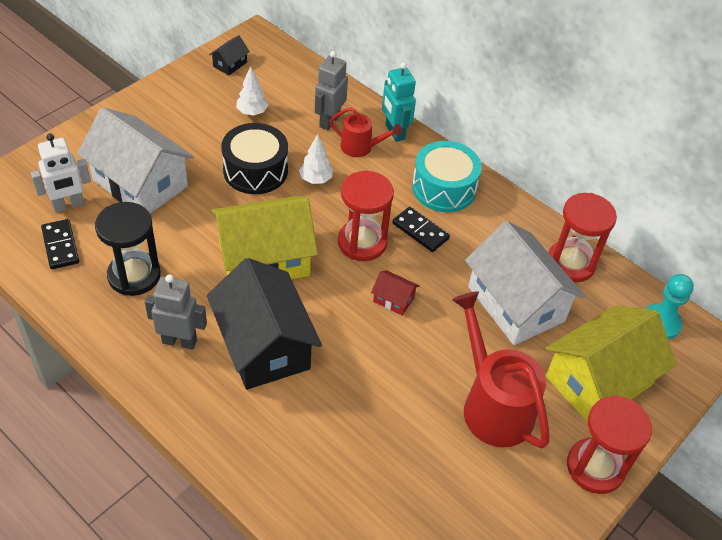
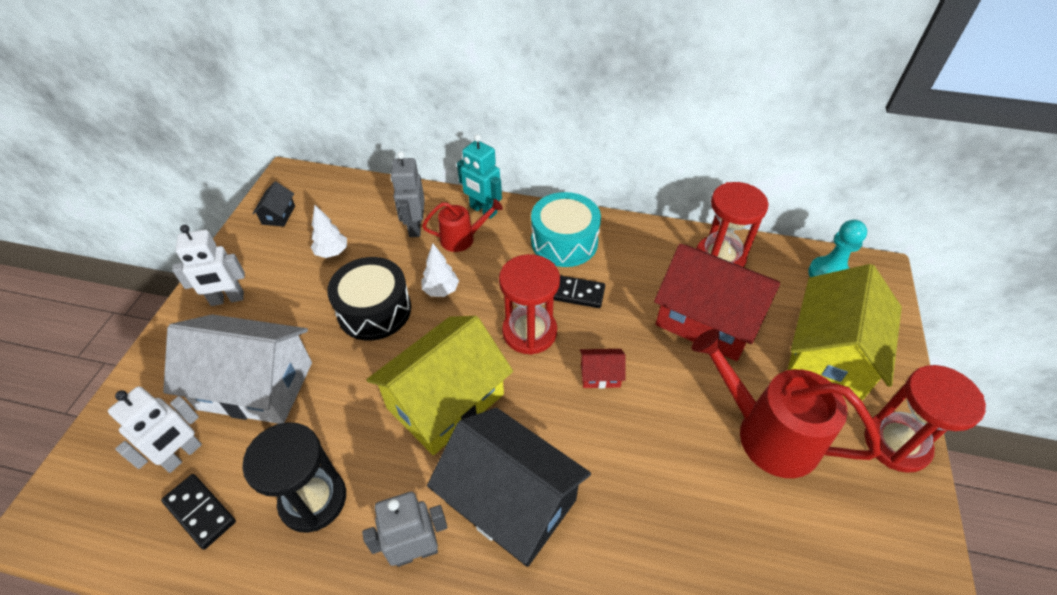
camera: 25 degrees left, 0 degrees up
(156, 113) = (227, 299): none -> white robot
(515, 304) = (707, 320): white house -> red house

